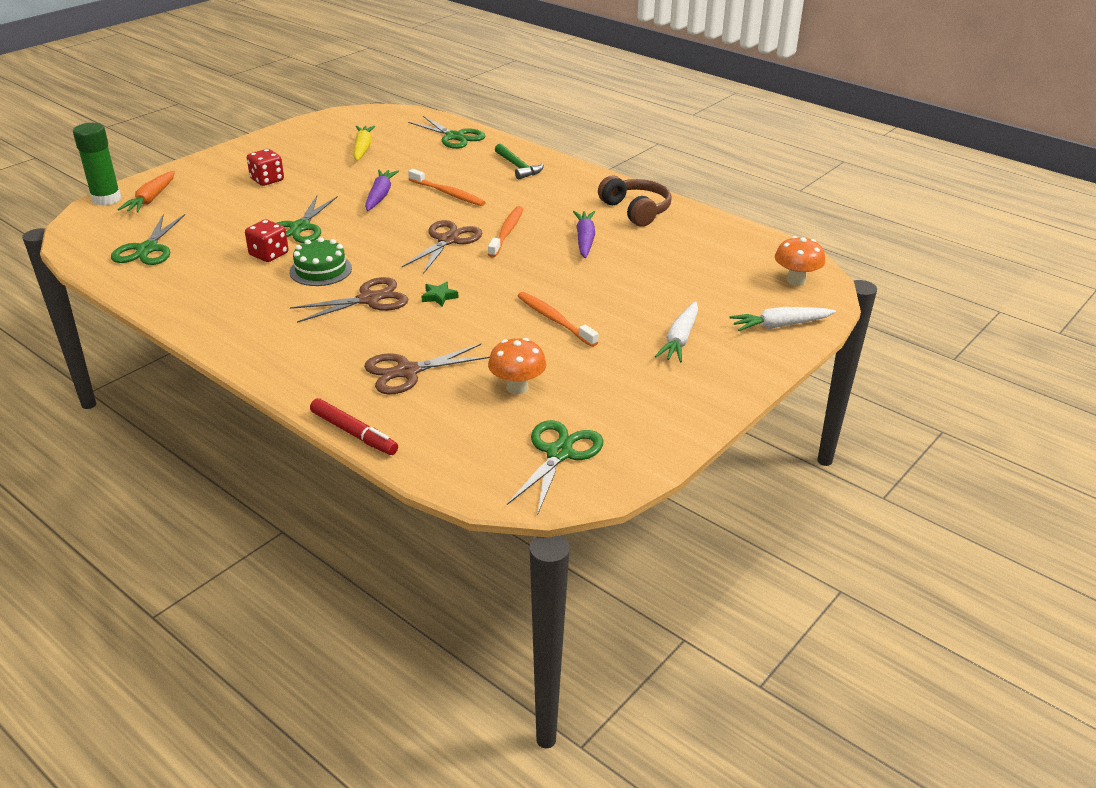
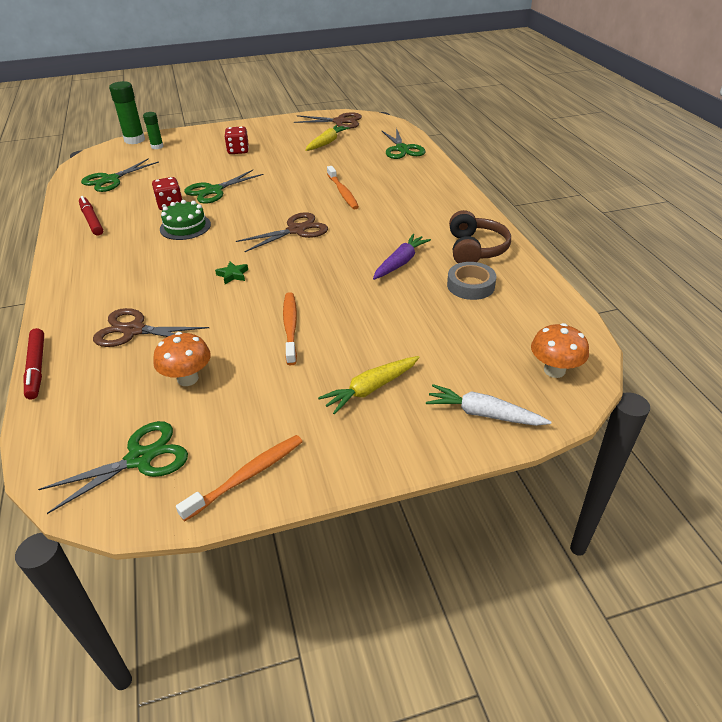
camera: 35 degrees right, 5 degrees up
(151, 199) = (157, 146): orange carrot -> green glue stick
(194, 295) = (92, 220): none -> red marker
(369, 299) = (185, 260): brown scissors -> brown scissors (340, 121)
(380, 196) = (294, 181): purple carrot -> none
(507, 232) = (347, 237): orange toothbrush -> orange toothbrush (247, 476)
(518, 167) = (421, 185): green hammer -> none
(666, 240) = (470, 285): none -> grey tape
(680, 339) = (370, 389): white carrot -> yellow carrot

